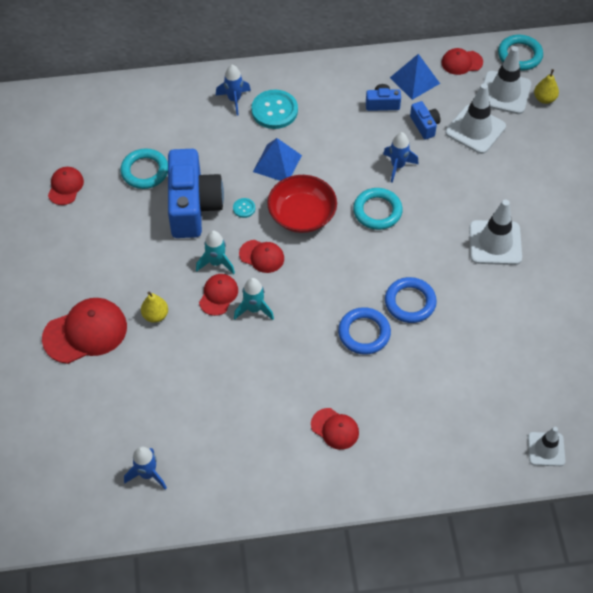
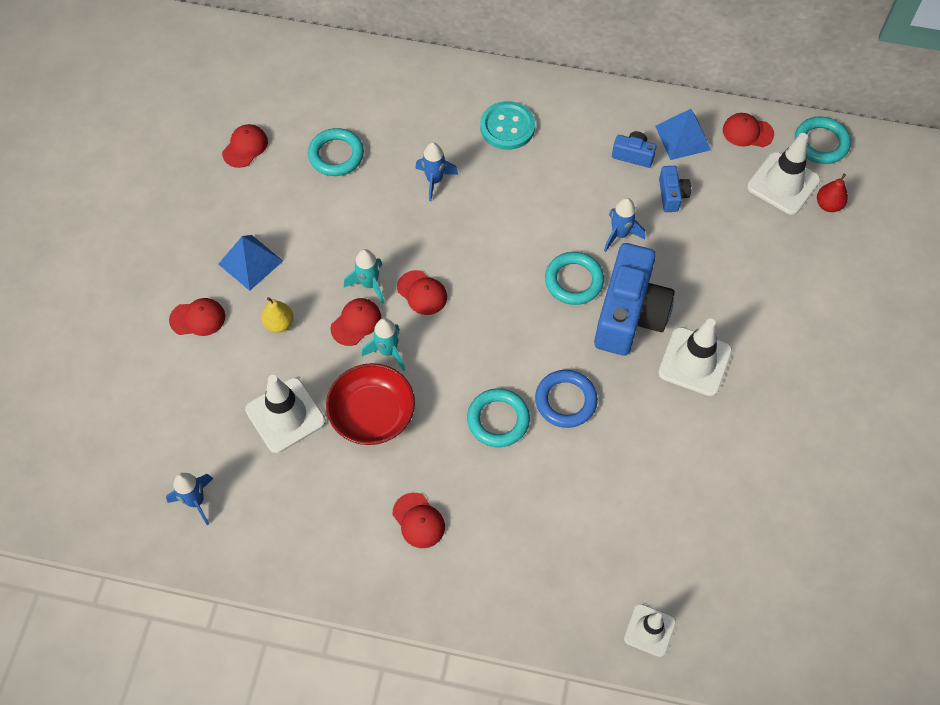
camera: 20 degrees right, 5 degrees up
(85, 332) = (198, 318): red cap -> red cap, size x0.57
(193, 206) = (371, 211): blue camera -> blue camera (629, 314)
(234, 100) = (468, 101): blue rocket -> blue rocket (434, 180)
(244, 208) = (426, 231): turquoise button -> none
(277, 163) = (484, 189): blue pyramid -> blue pyramid (250, 262)
(302, 215) = (487, 258): red bowl -> red bowl (372, 414)
(364, 333) = (498, 420): blue ring -> turquoise ring
(475, 129) = (729, 218): white traffic cone -> white traffic cone (285, 415)
(544, 99) = (828, 205): yellow pear -> red pear

